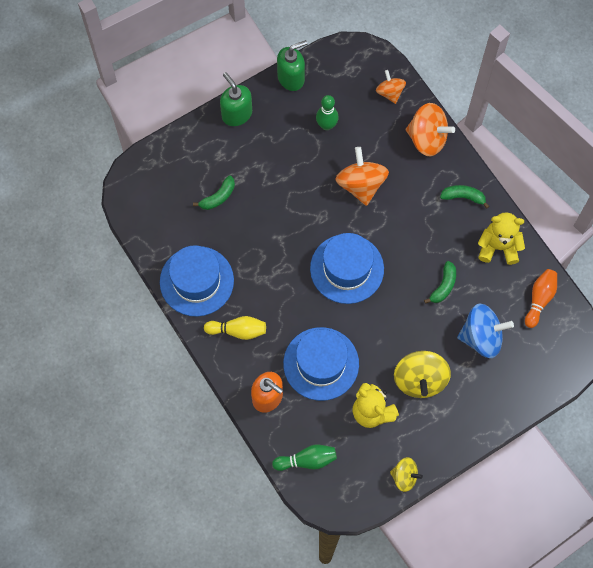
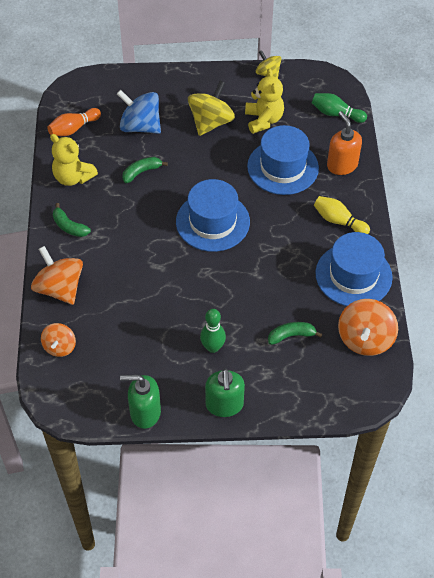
camera: 150 degrees left, 15 degrees down
(326, 125) = (143, 348): green bowling pin -> green bowling pin (213, 347)
(361, 185) = (150, 280): orange spinning top -> orange spinning top (365, 339)

